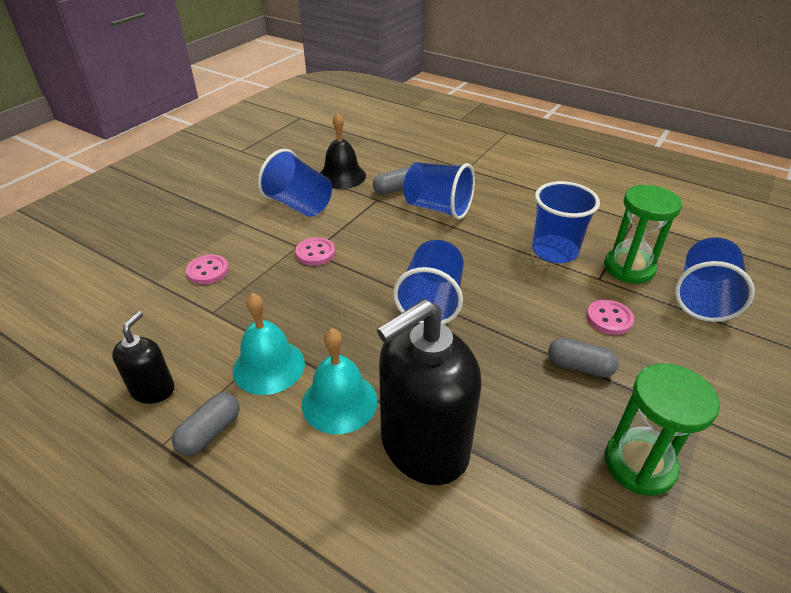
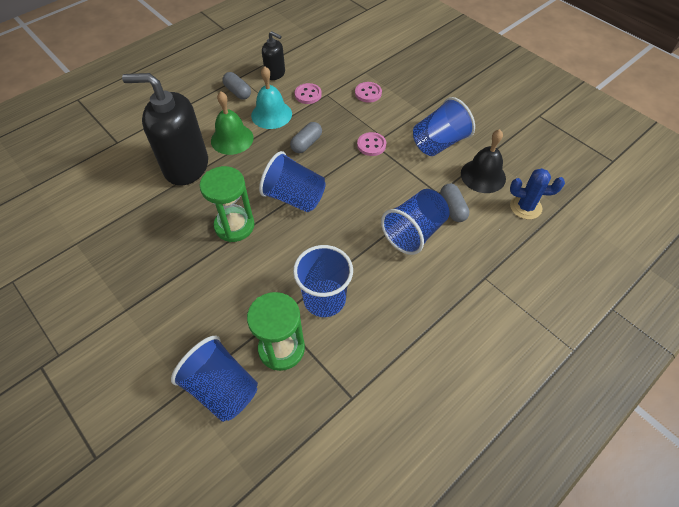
camera: 105 degrees right, 15 degrees up
(339, 402) = (232, 139): turquoise bell -> green bell
(374, 153) = (525, 207): none -> blue cactus
(424, 446) = (186, 166): black soap dispenser -> black soap dispenser turned 60 degrees counterclockwise
(579, 367) = (199, 259): grey capsule -> grey capsule (306, 143)
(609, 318) = (231, 300): pink button -> pink button (308, 95)
(639, 464) = (120, 257): green hourglass -> green hourglass (234, 226)

